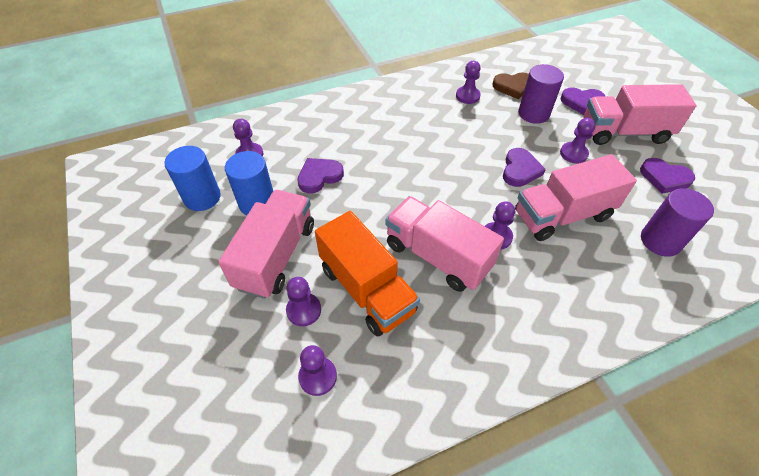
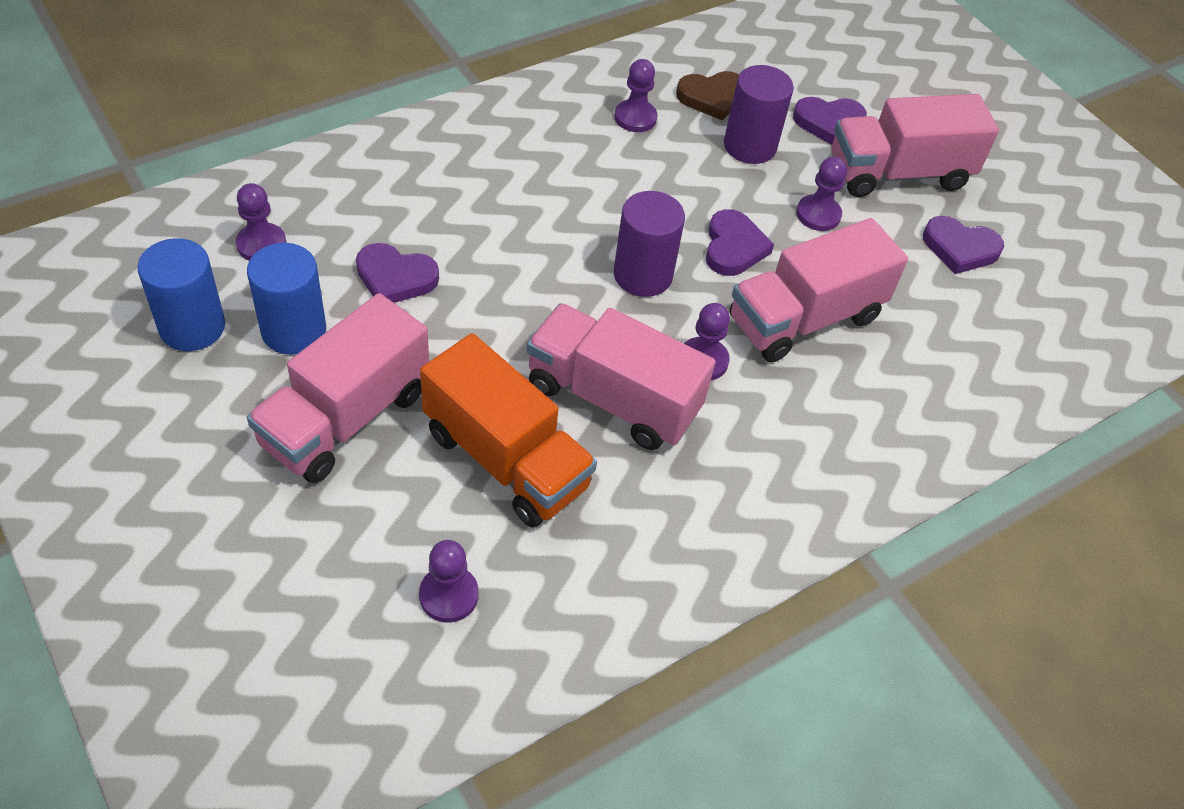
camera: 15 degrees left, 0 degrees up
(276, 256) = (345, 417): pink truck -> pink truck turned 150 degrees counterclockwise
(304, 310) = (408, 500): purple pawn -> none
(319, 176) = (395, 278): purple heart -> purple heart turned 120 degrees counterclockwise
(660, 241) = (952, 349): purple cylinder -> purple cylinder (643, 275)

